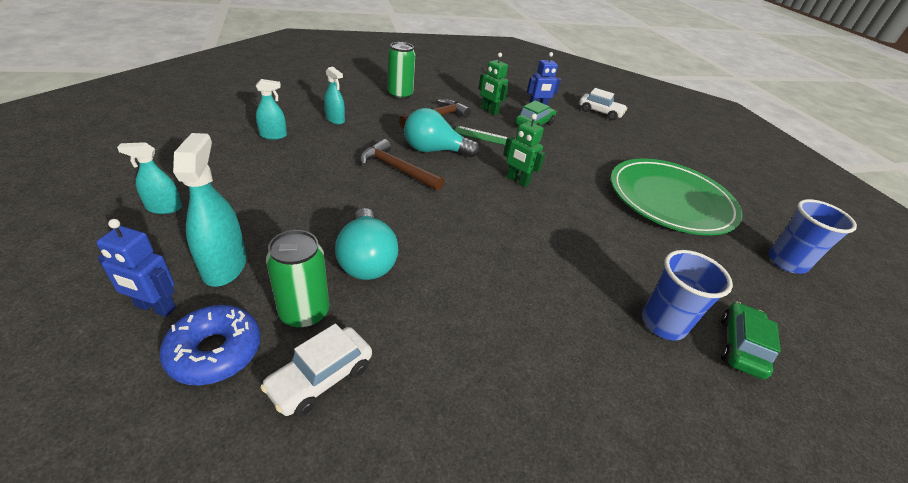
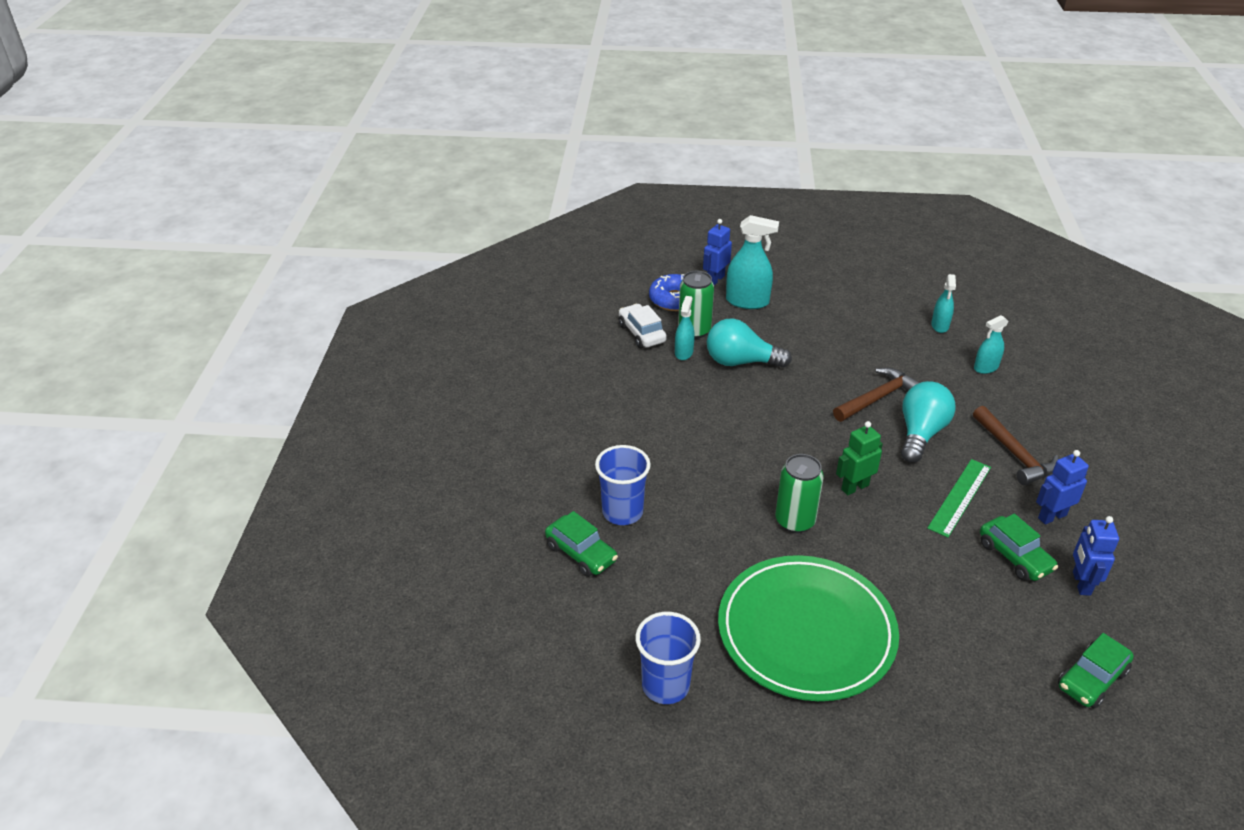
camera: 115 degrees right, 0 degrees up
(164, 208) = (818, 276): turquoise spray bottle -> turquoise spray bottle (684, 352)
(400, 95) = (1078, 431): green can -> green can (795, 521)
(489, 111) = (1052, 516): green robot -> blue robot
(600, 112) = (1092, 679): white car -> green car

